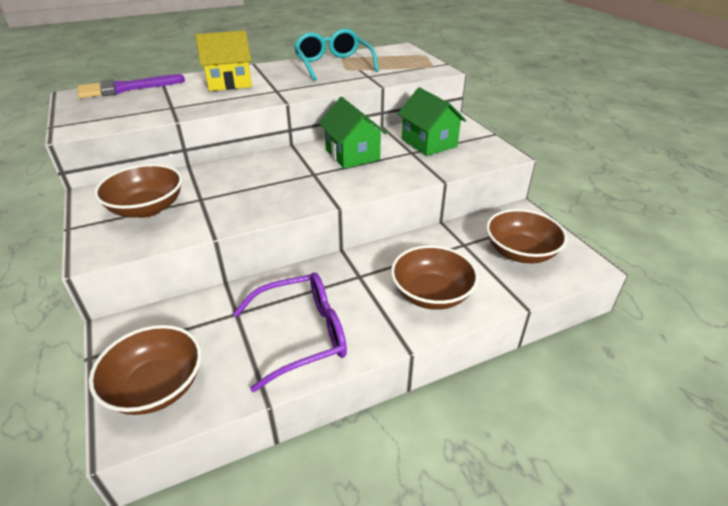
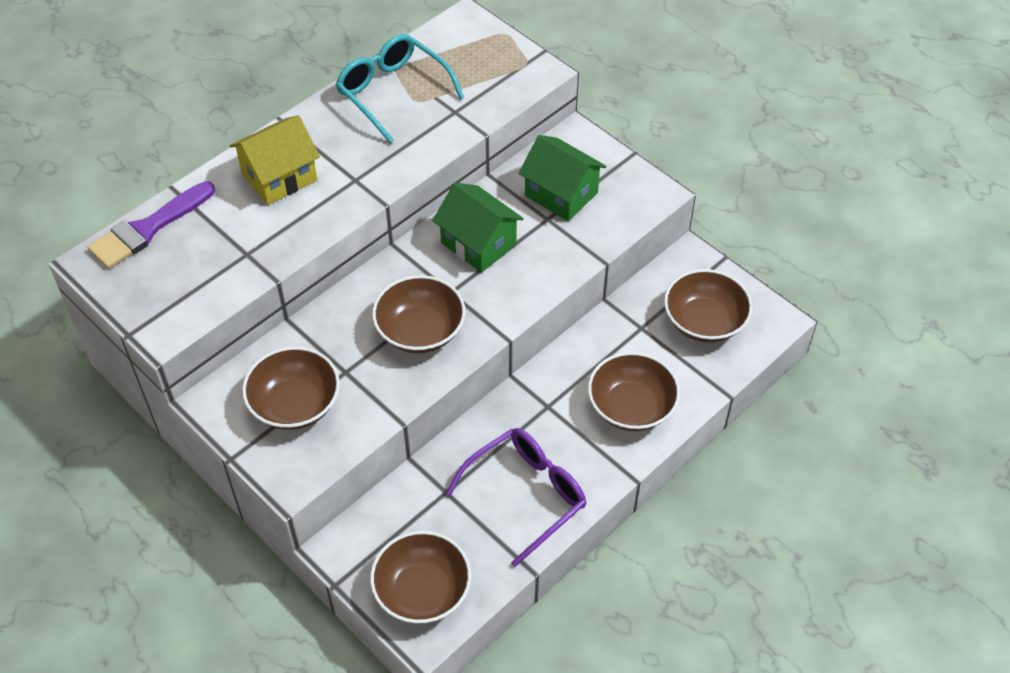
camera: 20 degrees left, 15 degrees up
(274, 189) = (420, 331): none -> brown bowl

